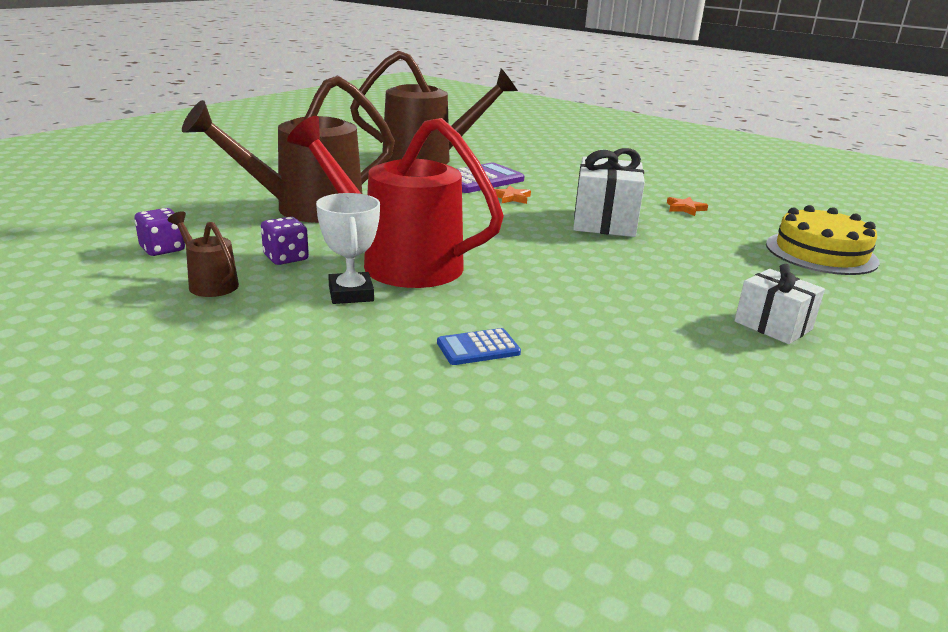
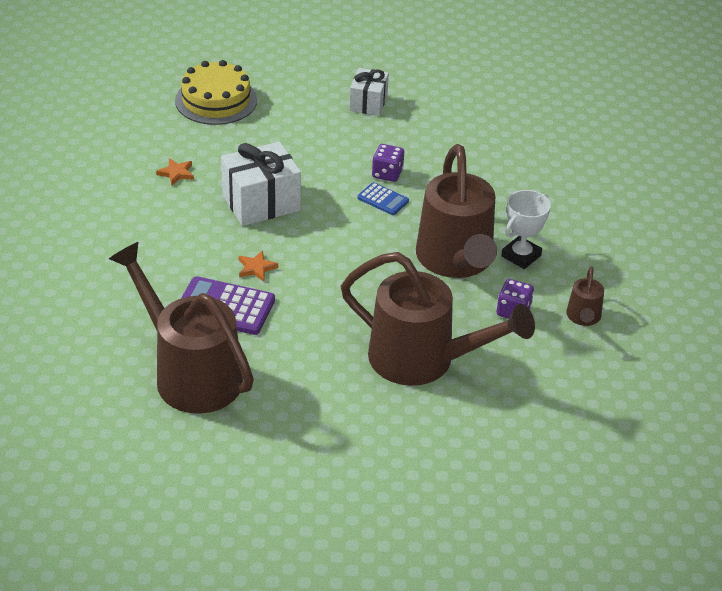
camera: 125 degrees left, 15 degrees up
(162, 249) = (575, 376): purple dice -> purple dice (387, 174)
(398, 262) = (456, 261): red watering can -> brown watering can
(478, 348) = (517, 185): blue calculator -> blue calculator (383, 199)

